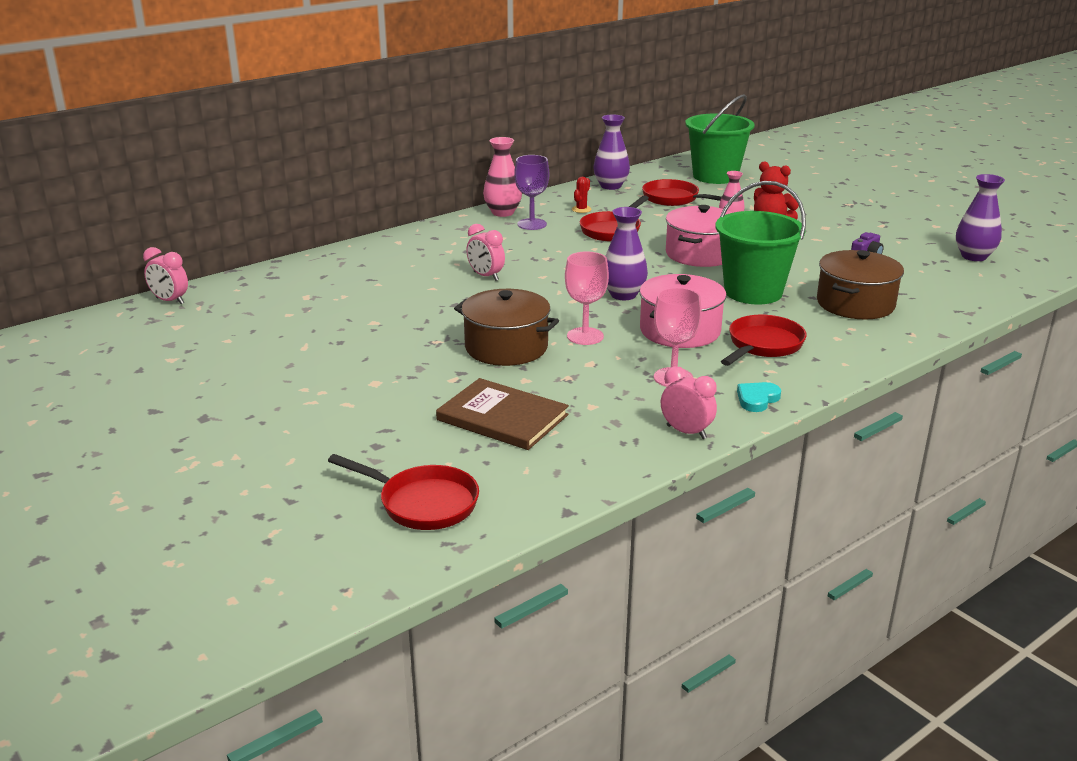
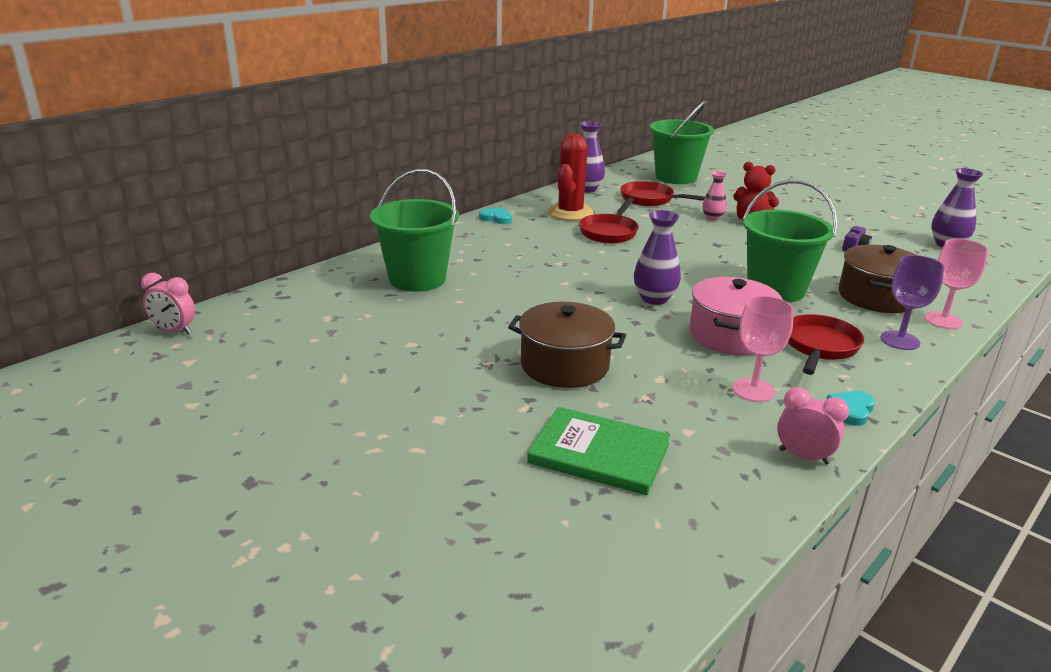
camera: 10 degrees left, 0 degrees up
(401, 267) = (417, 279): none -> green bucket
(422, 503) = (558, 584): red pan -> none
(486, 276) = (508, 285): pink clock -> none
(502, 417) = (599, 453): brown book -> green book
(503, 212) = (496, 218): pink vase -> turquoise heart
(532, 224) = (530, 229): purple goblet -> purple goblet (900, 340)
(581, 209) = (570, 212): red cactus -> red cactus, size x2.41
(585, 336) = (639, 347): pink goblet -> pink goblet (943, 320)
(700, 254) = (704, 253): pink pot -> none

